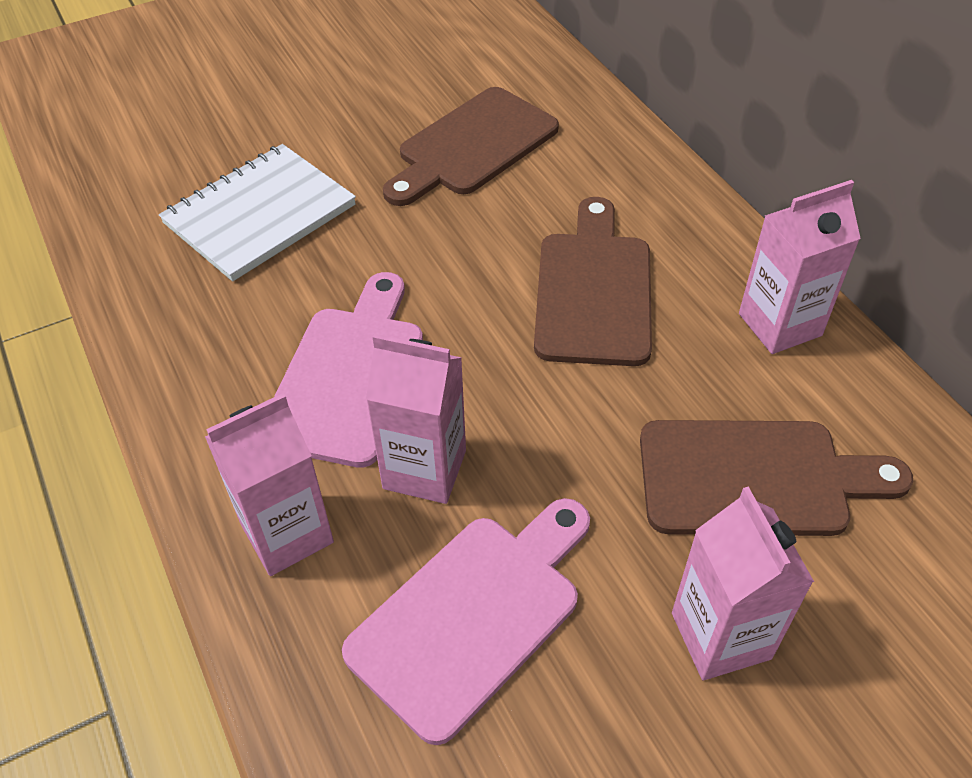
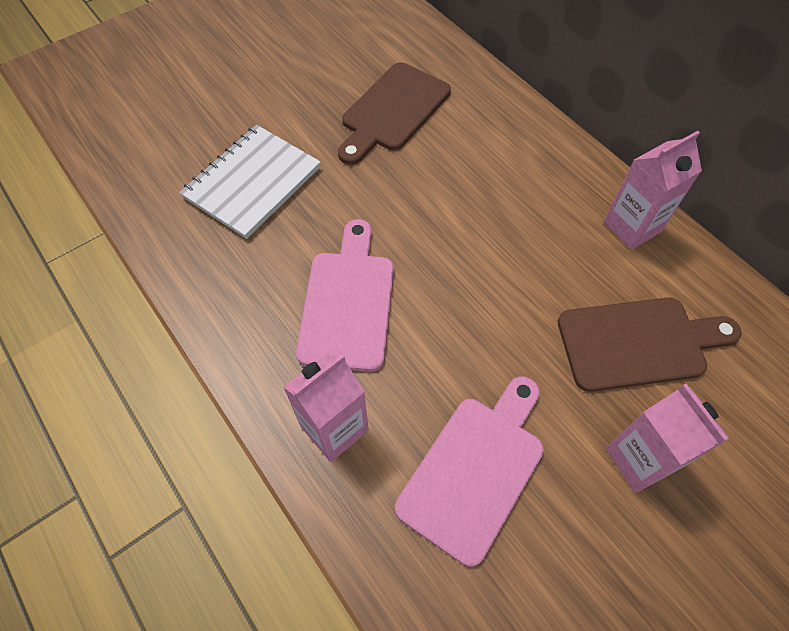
camera: 10 degrees left, 10 degrees up
(424, 469) = (418, 366): pink carton -> none
(594, 290) = (502, 215): brown cutting board -> none

